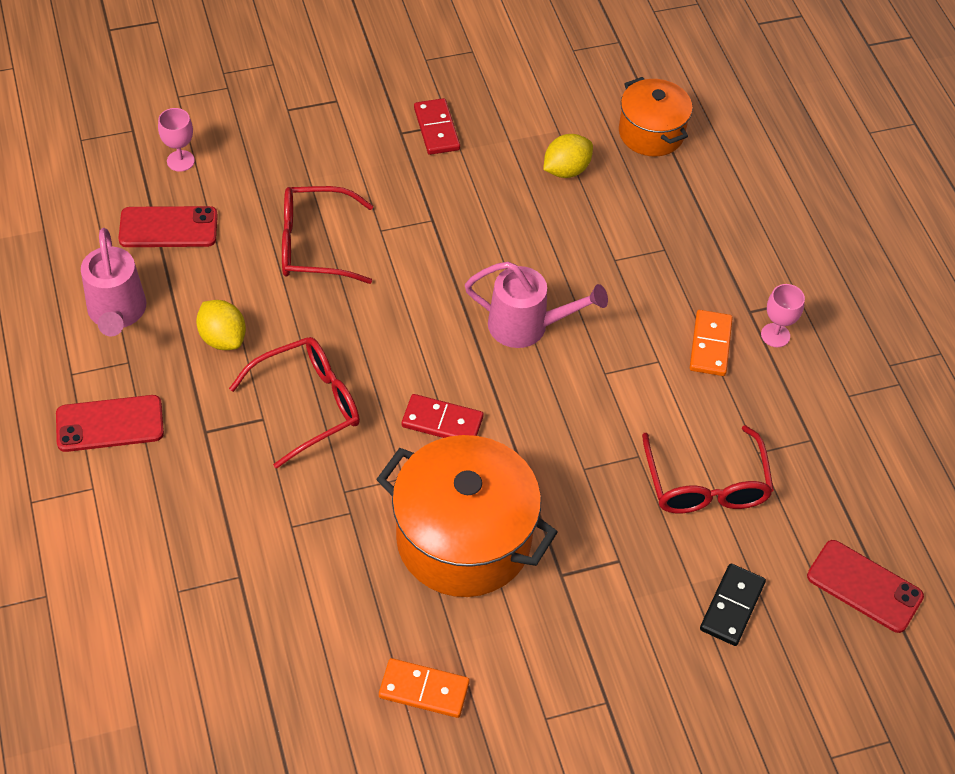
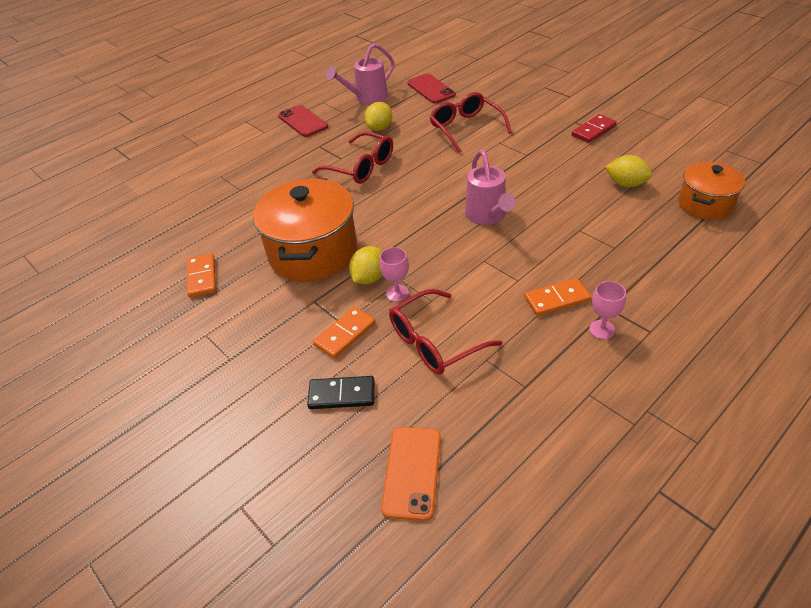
camera: 70 degrees right, 10 degrees down
(180, 161) = (474, 76): pink goblet -> pink goblet (397, 293)
(442, 421) = (388, 213): red domino -> none
(558, 499) = (369, 278): none -> yellow lemon
(641, 565) = (345, 334): none -> orange domino
(864, 586) = (411, 472): red phone -> orange phone

